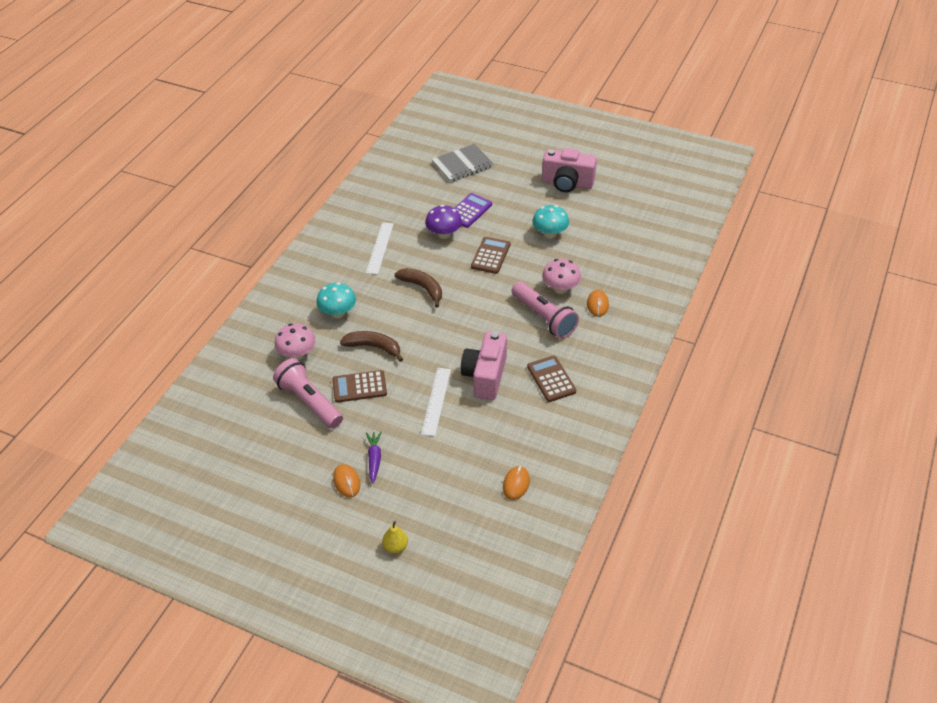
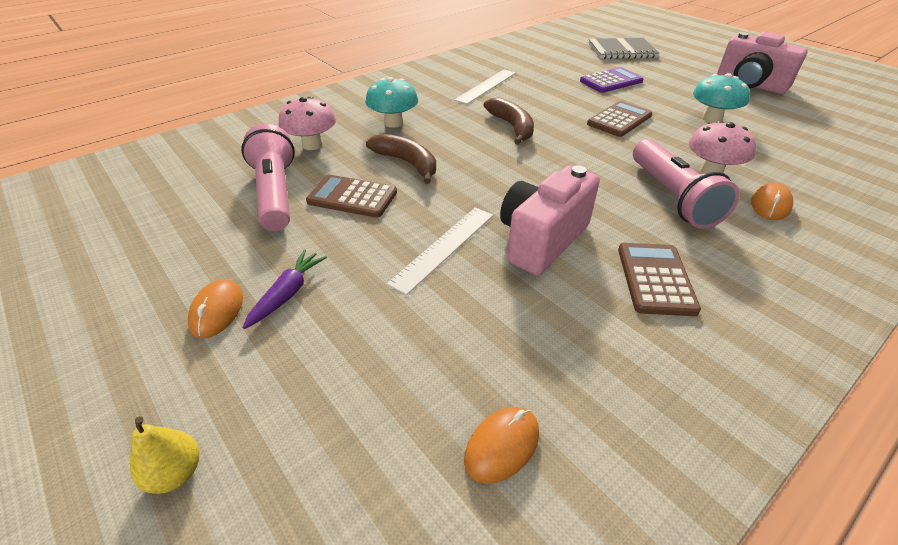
camera: 25 degrees right, 5 degrees down
(444, 234) = (569, 91): purple mushroom -> none

